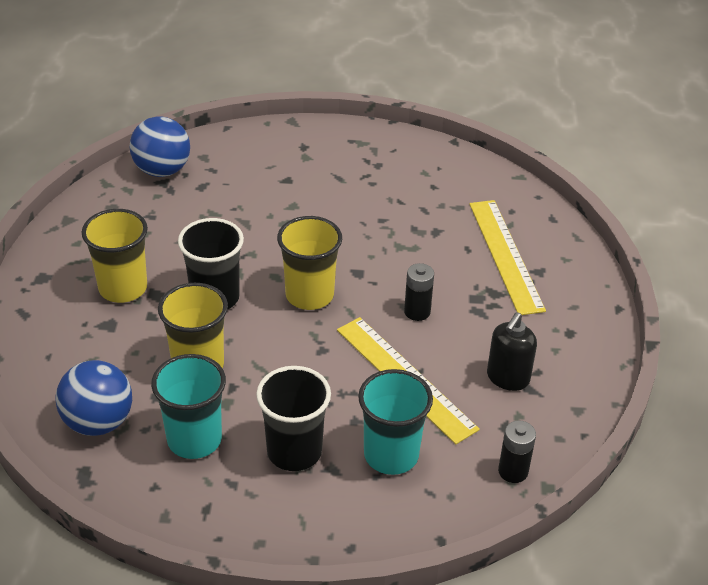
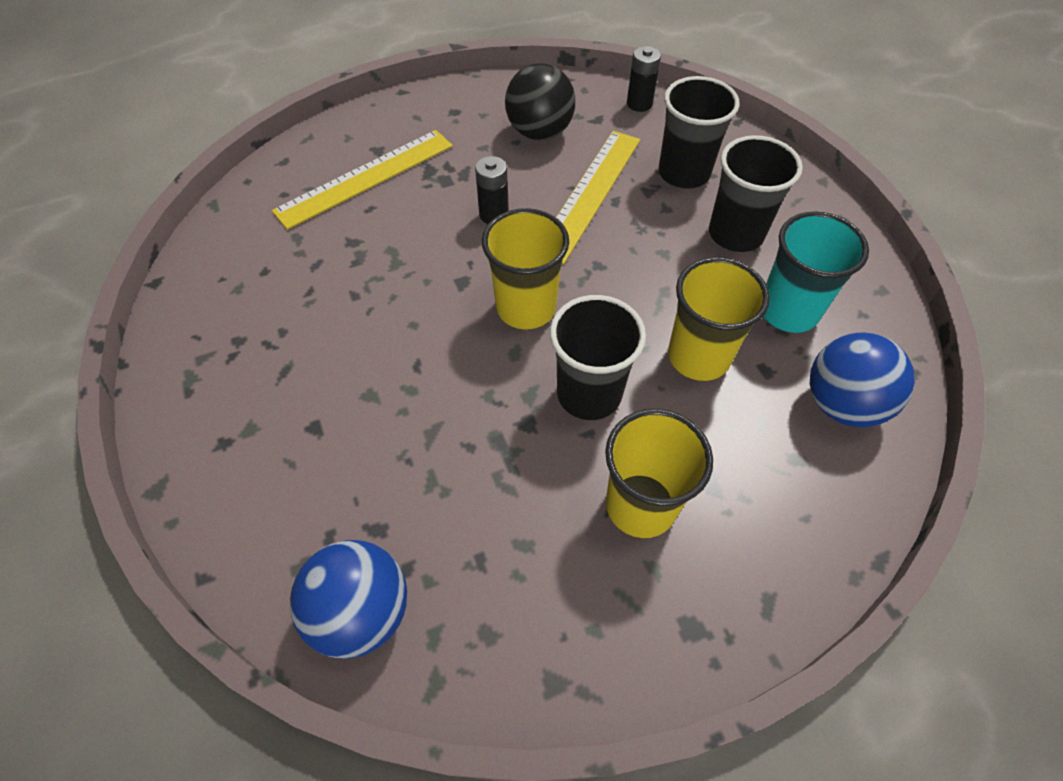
camera: 115 degrees left, 15 degrees up
(391, 455) = (684, 173): turquoise cup -> black cup
(507, 378) = (539, 132): black soap dispenser -> black ball

